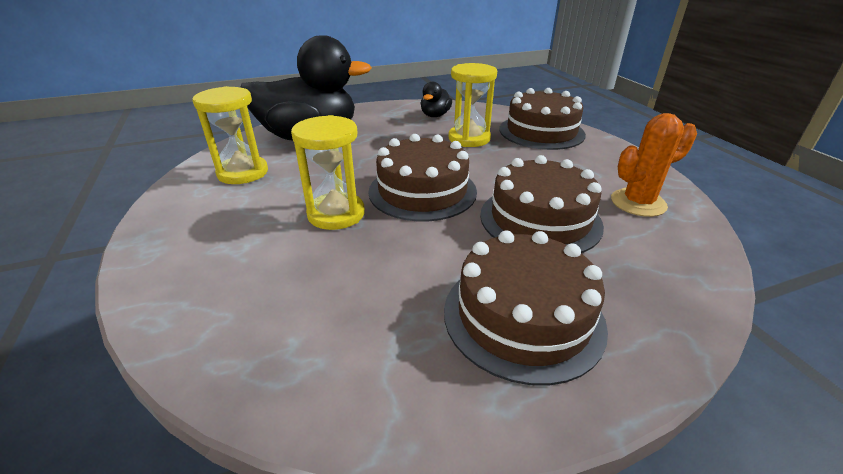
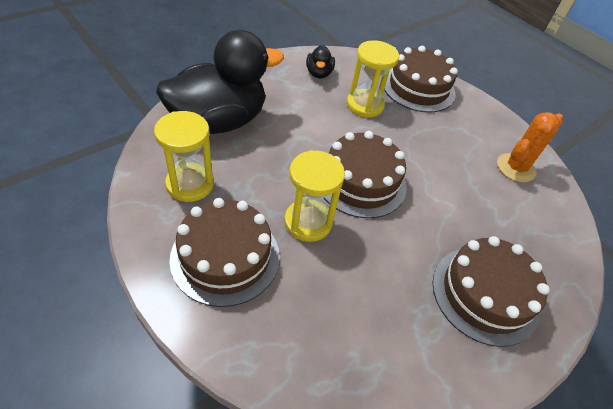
camera: 25 degrees left, 15 degrees up
(540, 219) = (459, 198): brown cake -> brown cake (225, 257)

